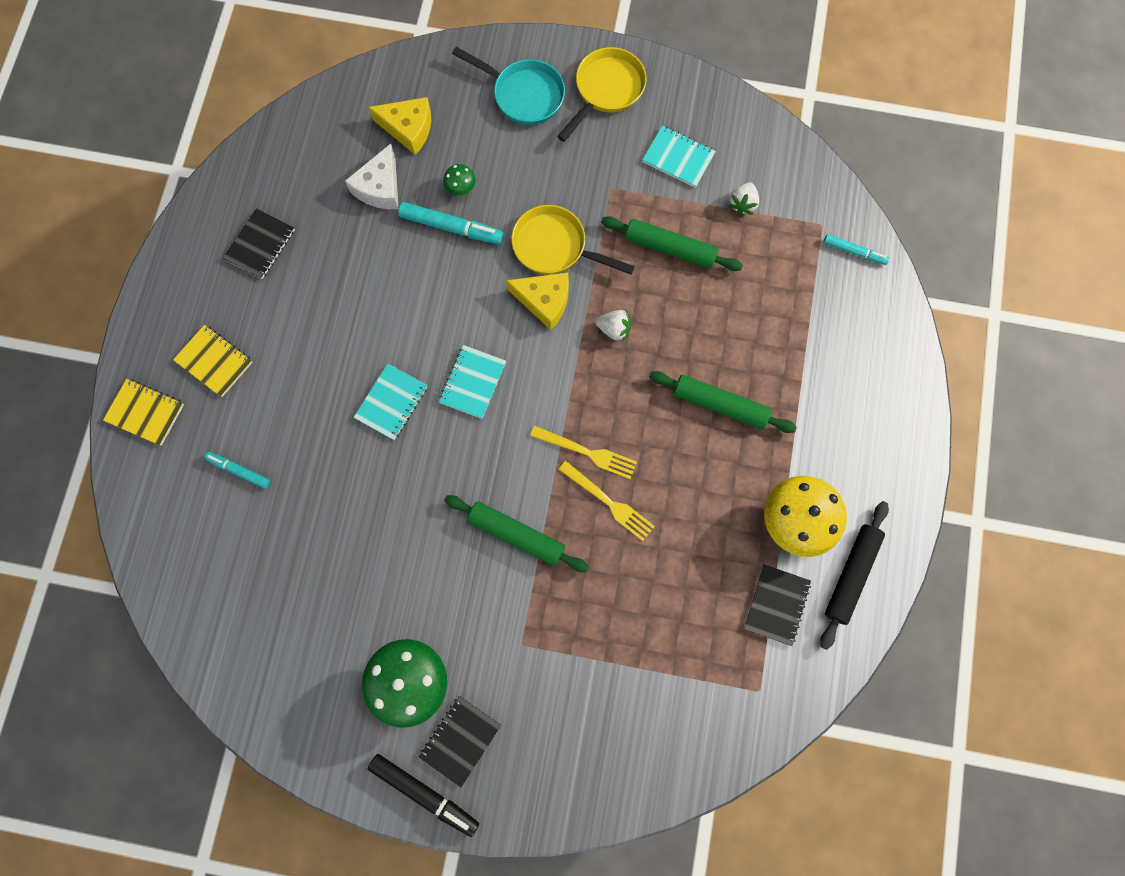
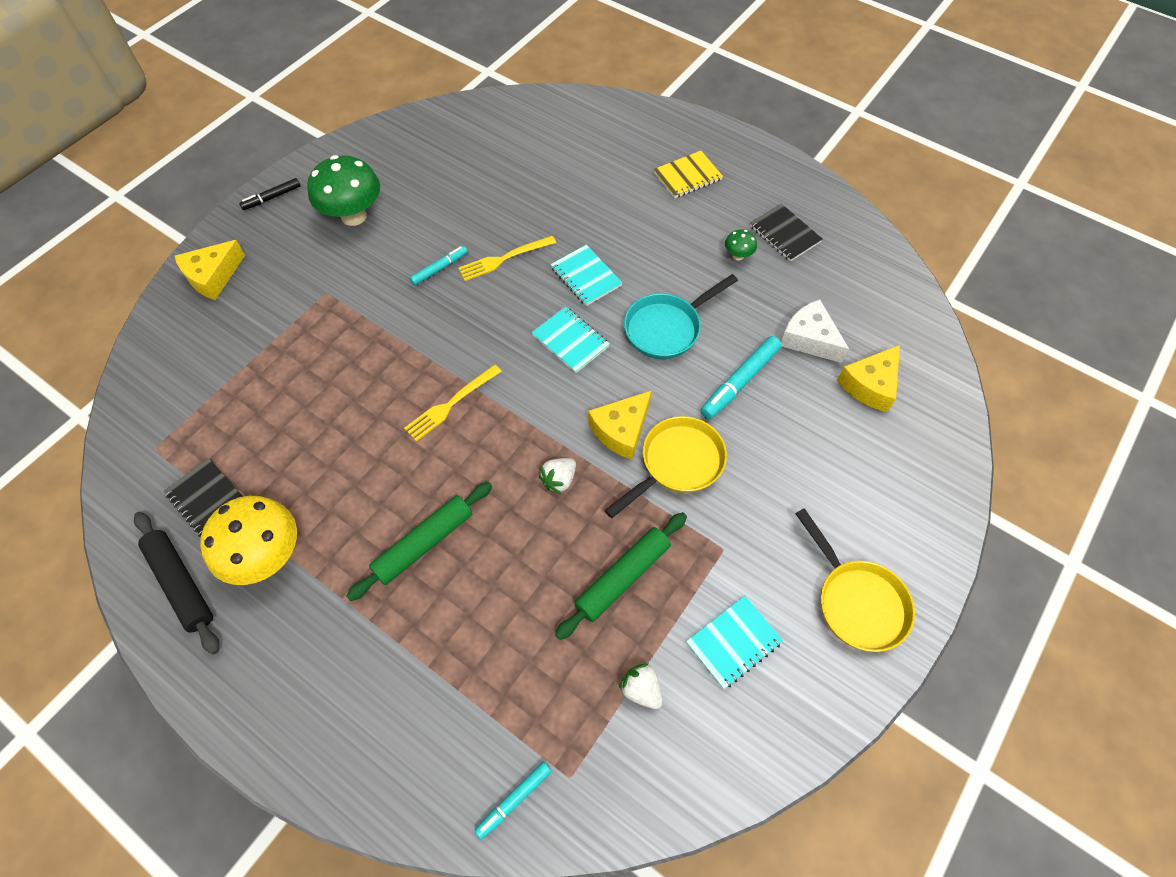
camera: 115 degrees right, 15 degrees down
(145, 412) = (665, 127): yellow notebook -> none
(239, 471) = (585, 166): turquoise marker -> turquoise marker (439, 268)
(424, 793) = (272, 198): black marker -> black marker, size x0.61
(460, 740) = (289, 230): black notebook -> none
(461, 188) = (781, 405): green mushroom -> green mushroom (738, 255)
(516, 534) = (415, 322): green rolling pin -> none
(523, 94) = (879, 509): turquoise pan -> turquoise pan (667, 328)
(556, 780) = (212, 277): none -> yellow cheese
(609, 502) = (395, 402): yellow fork -> yellow fork (504, 259)

